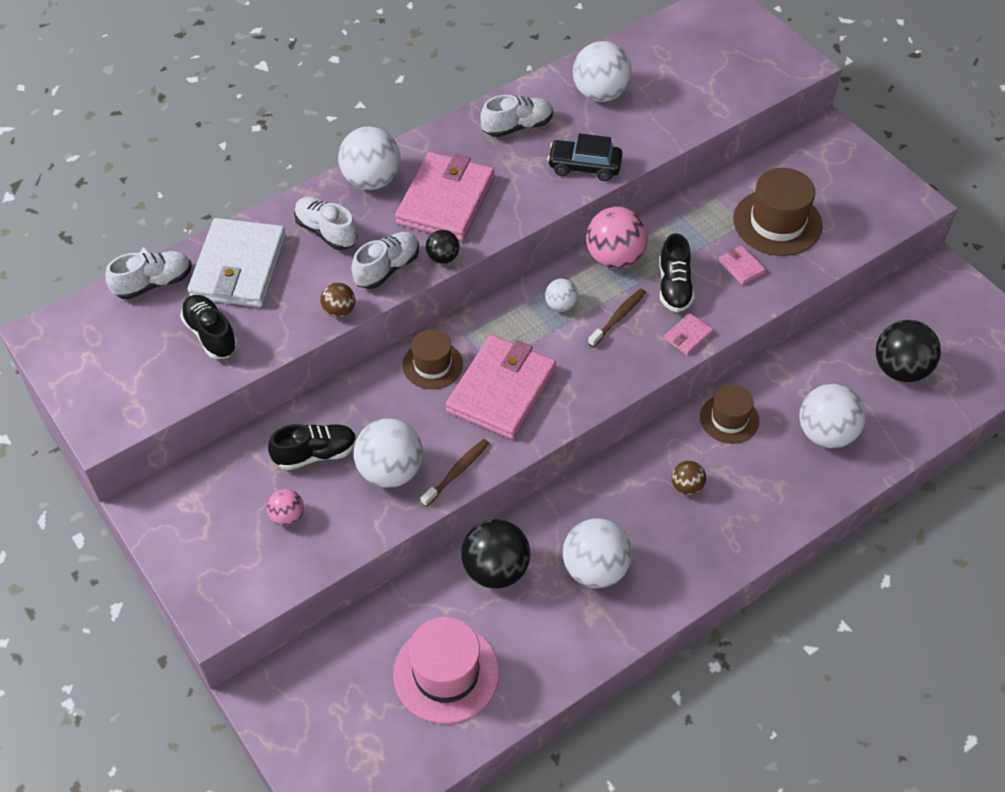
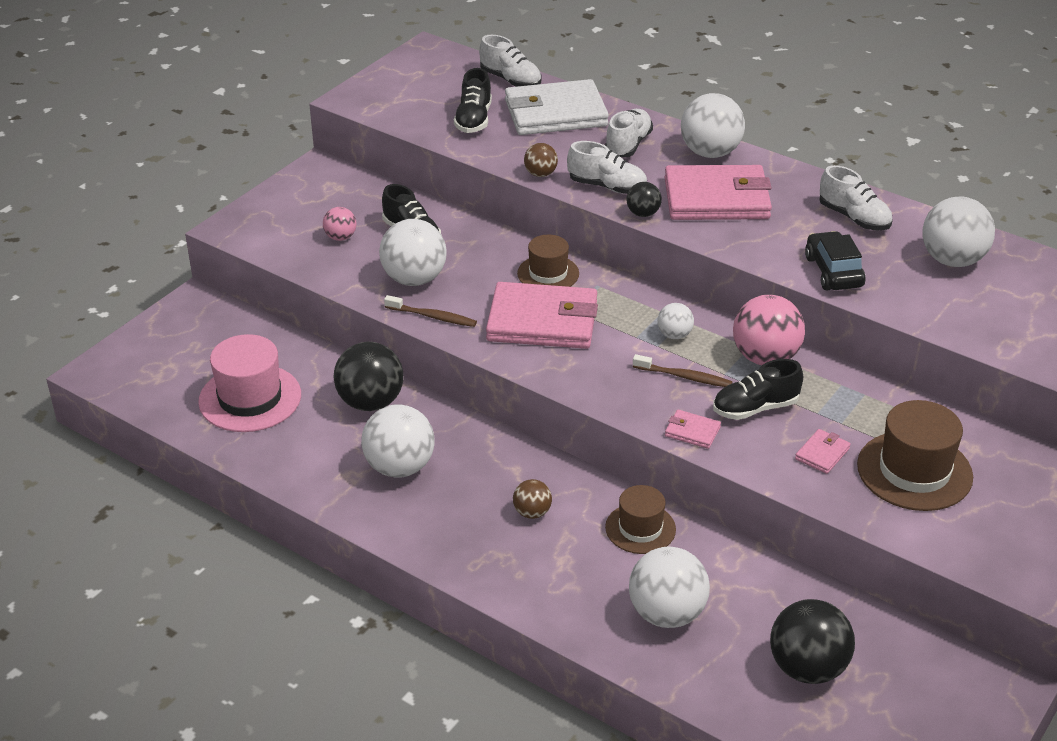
camera: 70 degrees right, 15 degrees down
(211, 334) = (473, 120): black shoe -> black shoe turned 150 degrees clockwise

